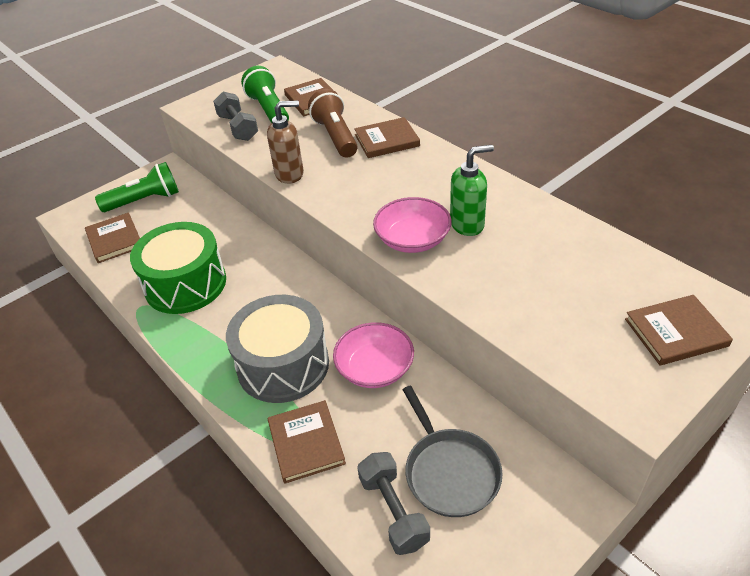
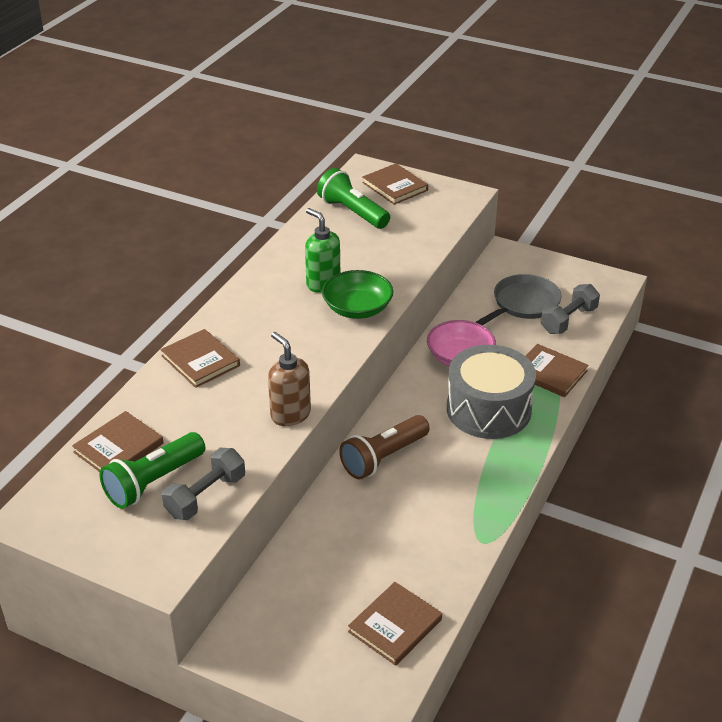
camera: 115 degrees left, 5 degrees down
(145, 200) = (307, 635): green flashlight -> green flashlight (352, 212)
(185, 284) = (432, 519): green drum -> none
(306, 443) = (549, 373): brown book -> brown book turned 75 degrees clockwise
(335, 136) = (203, 402): brown flashlight -> brown flashlight (383, 457)
(412, 239) = (357, 308): pink bowl -> green bowl

